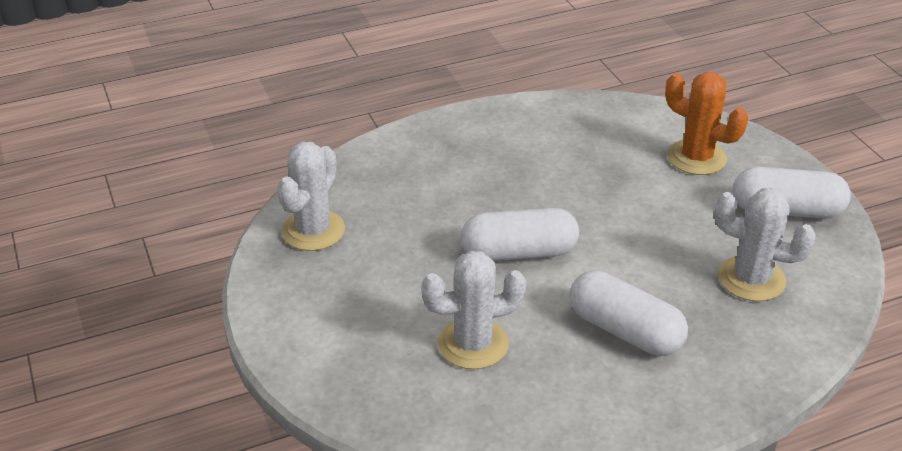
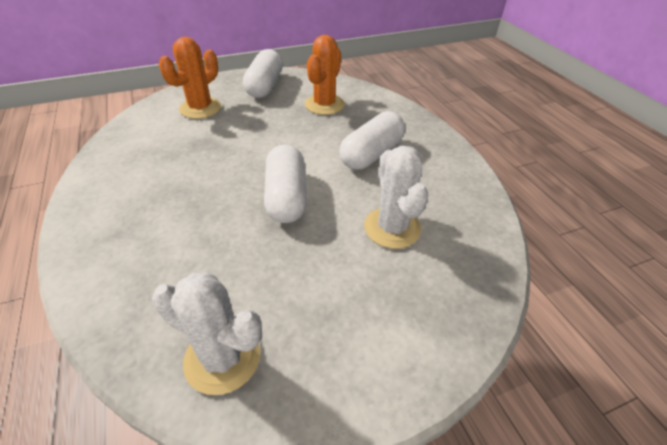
camera: 90 degrees left, 5 degrees up
(751, 279) = (324, 105): white cactus -> orange cactus

